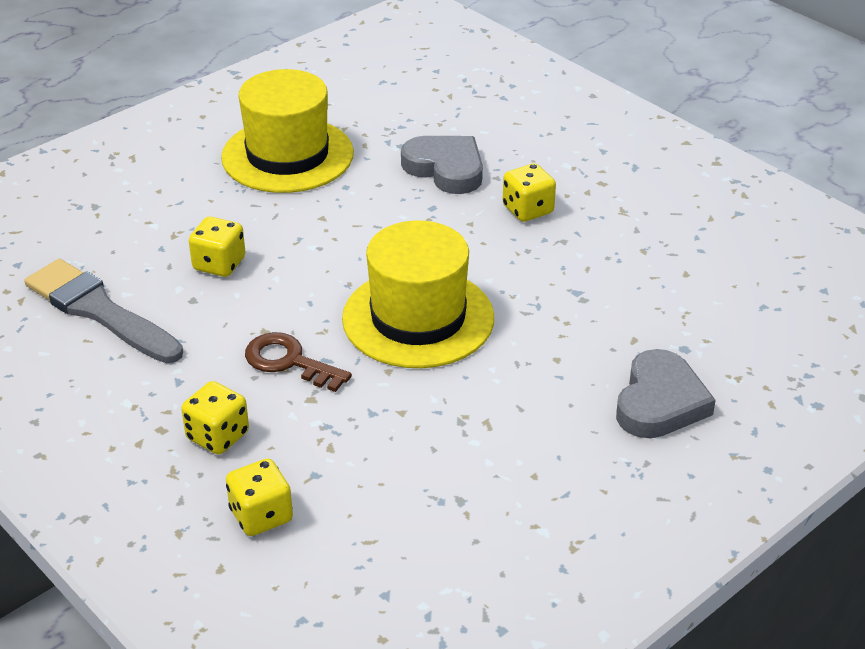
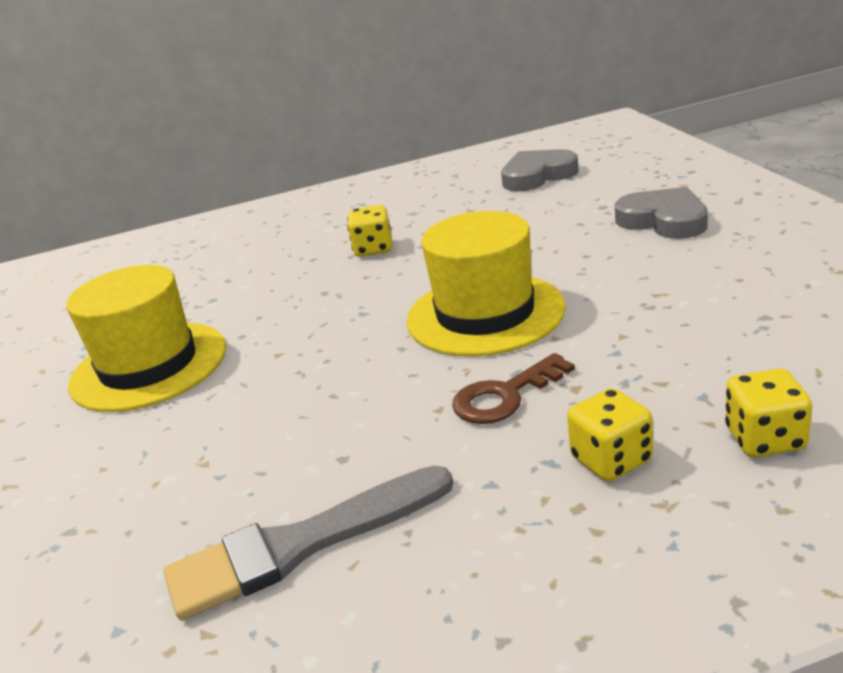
camera: 60 degrees left, 10 degrees down
(219, 264) = (294, 431): yellow dice -> none
(445, 169) = (274, 280): grey heart -> grey heart (537, 176)

